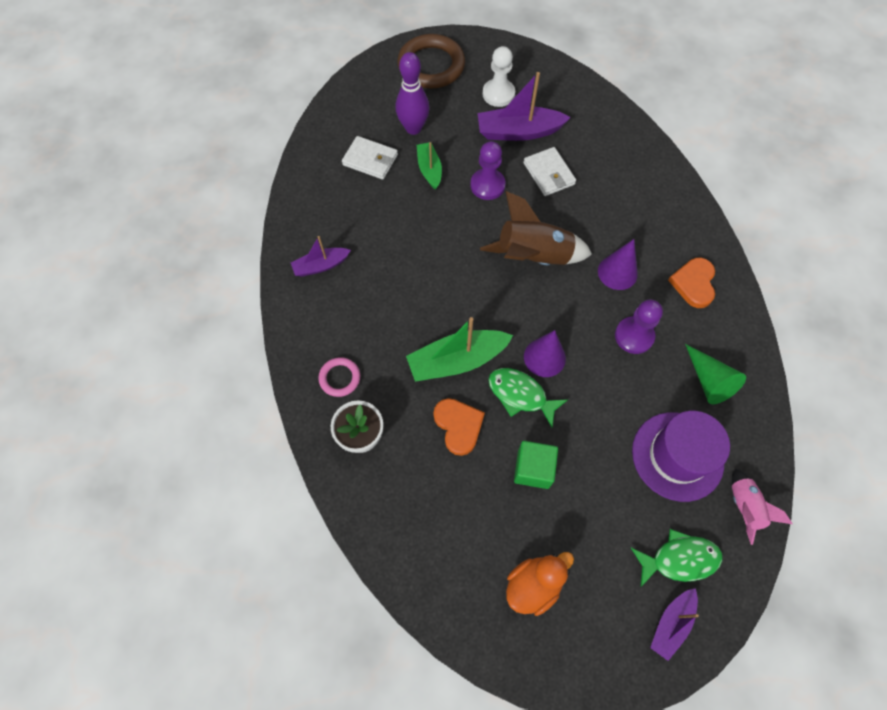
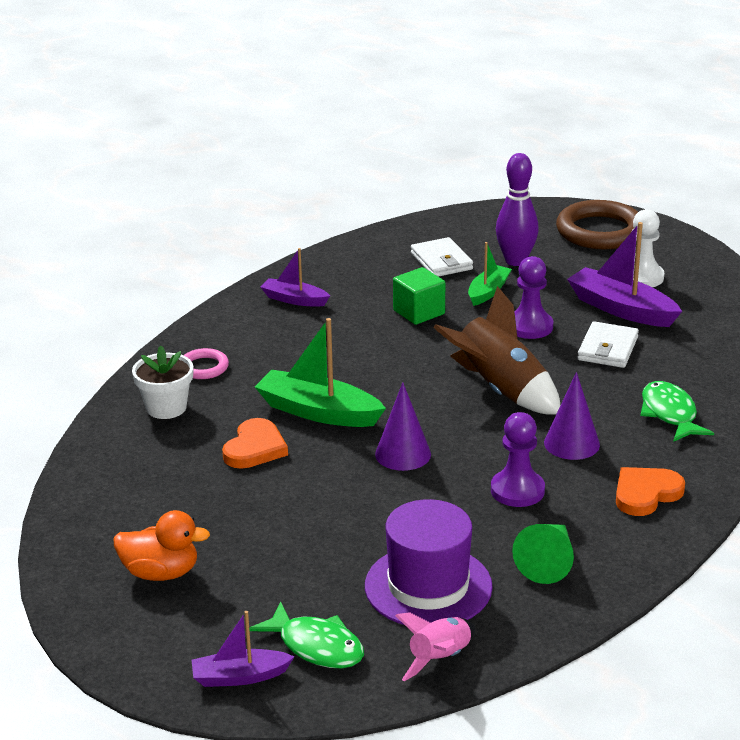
camera: 45 degrees right, 35 degrees down
(520, 395) = (341, 463): green fish -> green fish (670, 414)
(533, 469) = (276, 510): green cube -> green cube (419, 312)

